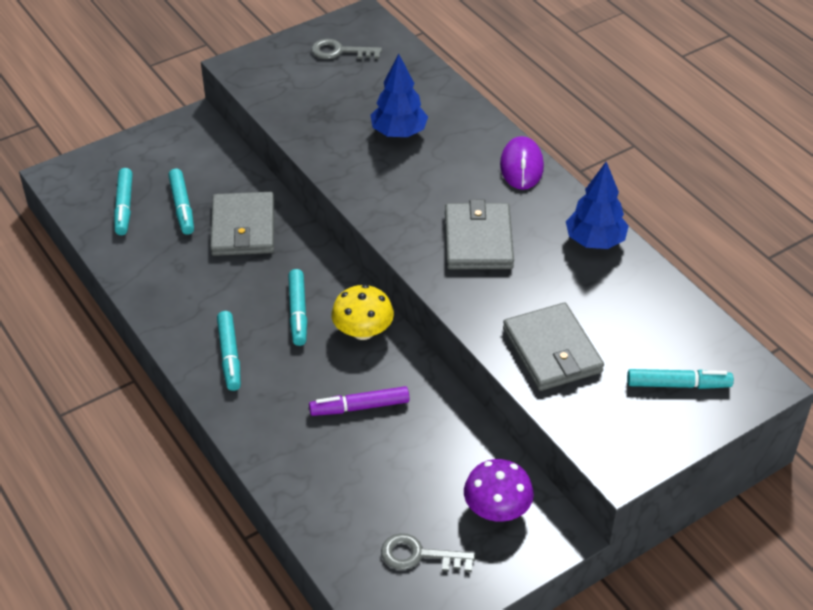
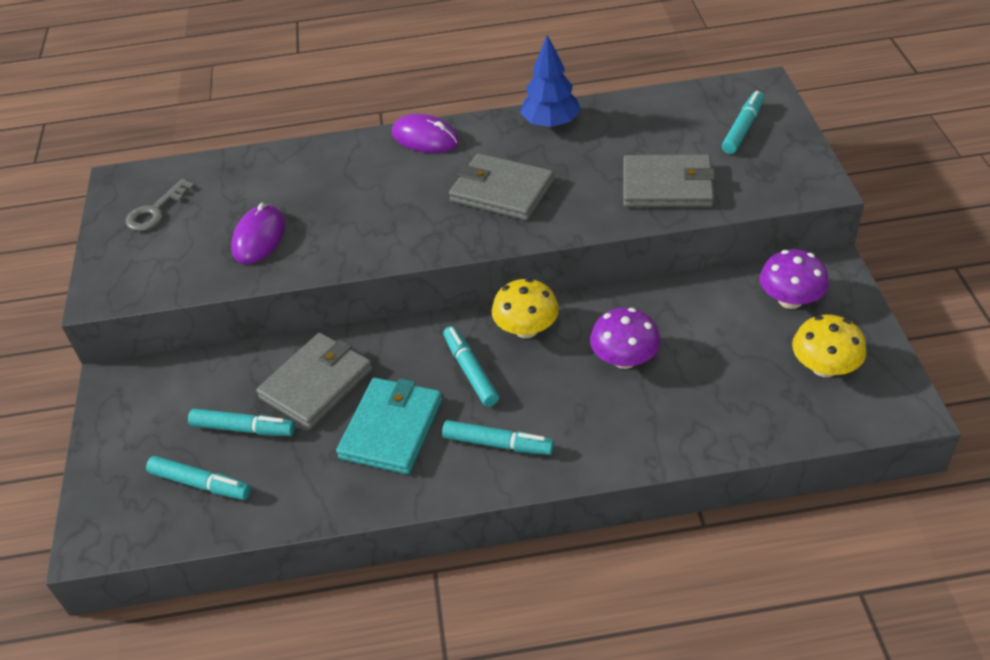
camera: 60 degrees left, 0 degrees up
(217, 288) = (391, 429): none -> turquoise wallet
(243, 228) = (316, 383): grey wallet -> grey wallet turned 75 degrees counterclockwise
(298, 312) = (470, 371): turquoise marker -> turquoise marker turned 135 degrees counterclockwise
(340, 119) = (259, 237): none -> purple mouse
(359, 407) = (624, 359): purple marker -> purple mushroom
(399, 133) = (315, 202): blue tree -> none
(419, 555) = (824, 367): grey key -> yellow mushroom

